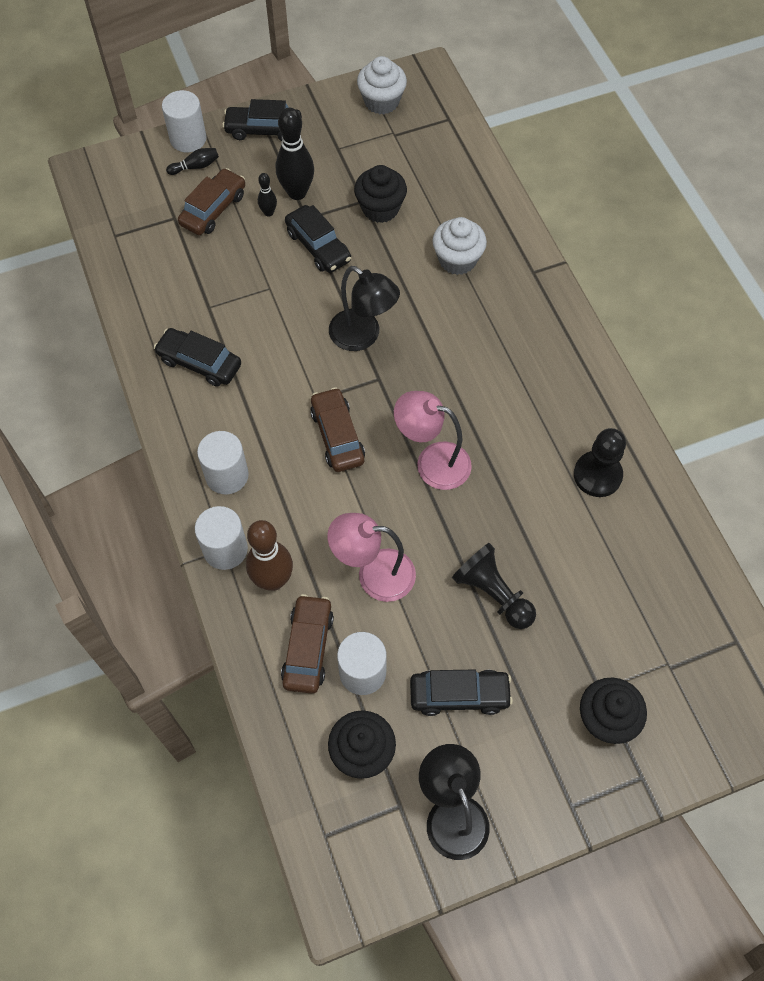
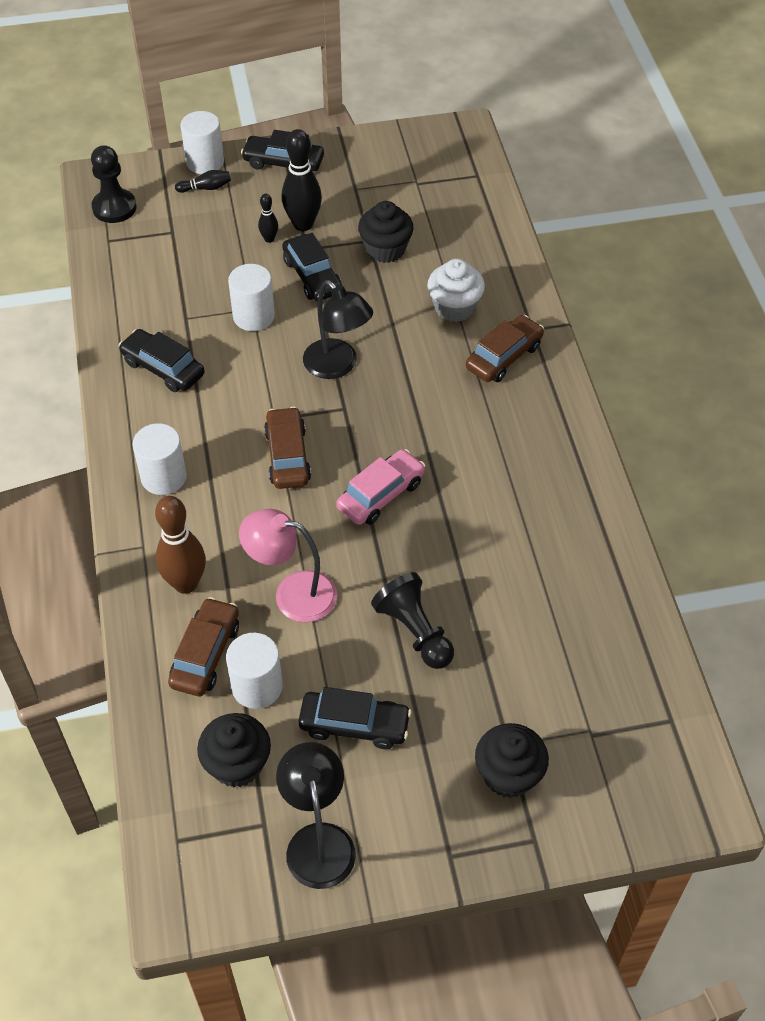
camera: 10 degrees right, 10 degrees down
(213, 209) = (214, 229): brown car -> brown car (504, 357)
(225, 549) = (144, 547): white cylinder -> white cylinder (253, 316)
(381, 101) = (411, 151): white cupcake -> none
(432, 462) = (381, 495): pink lamp -> pink car
(597, 475) = (555, 533): black pawn -> black pawn (114, 208)

